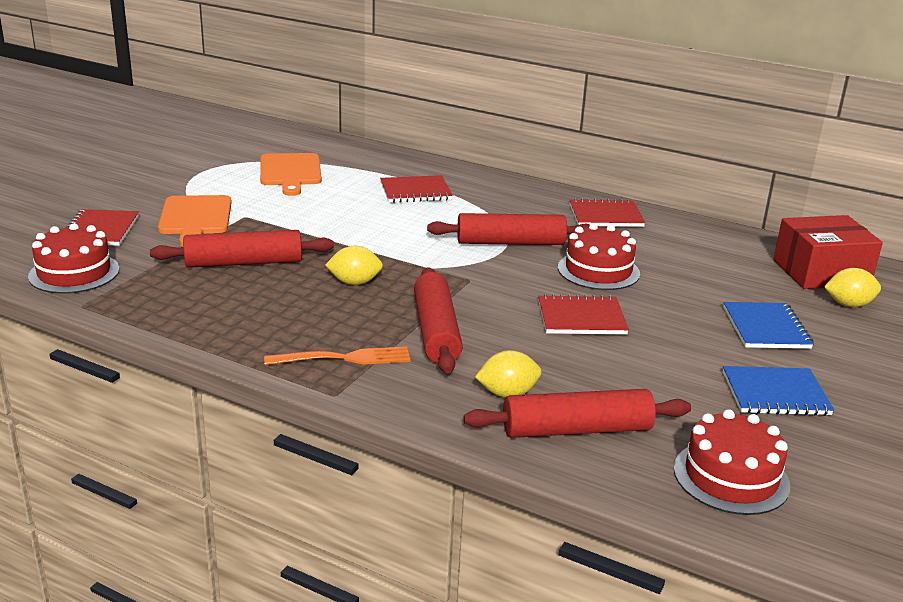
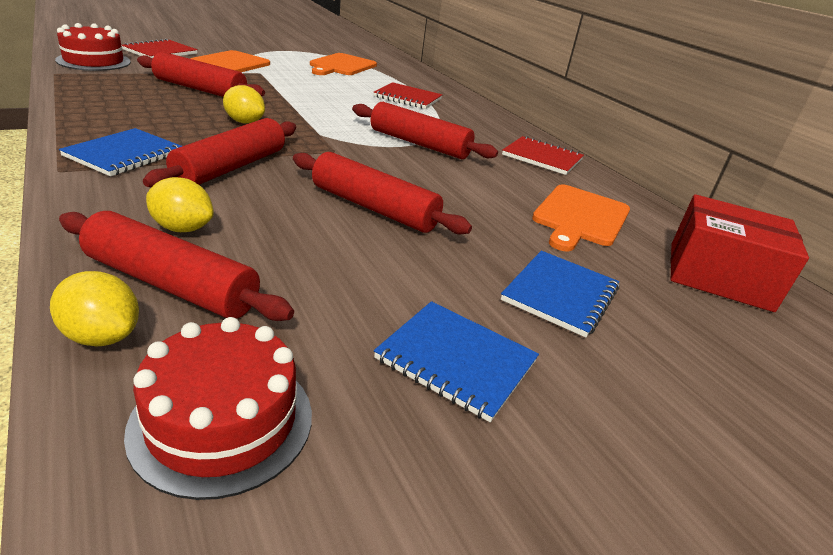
camera: 30 degrees right, 5 degrees up
(344, 358) = (124, 154): orange fork -> blue notebook
(581, 318) = (374, 208): red notebook -> red rolling pin
(598, 270) = (461, 185): red cake -> none
(701, 263) = (580, 217): none -> orange cutting board
(848, 304) = (712, 318): yellow lemon -> yellow lemon (102, 336)

